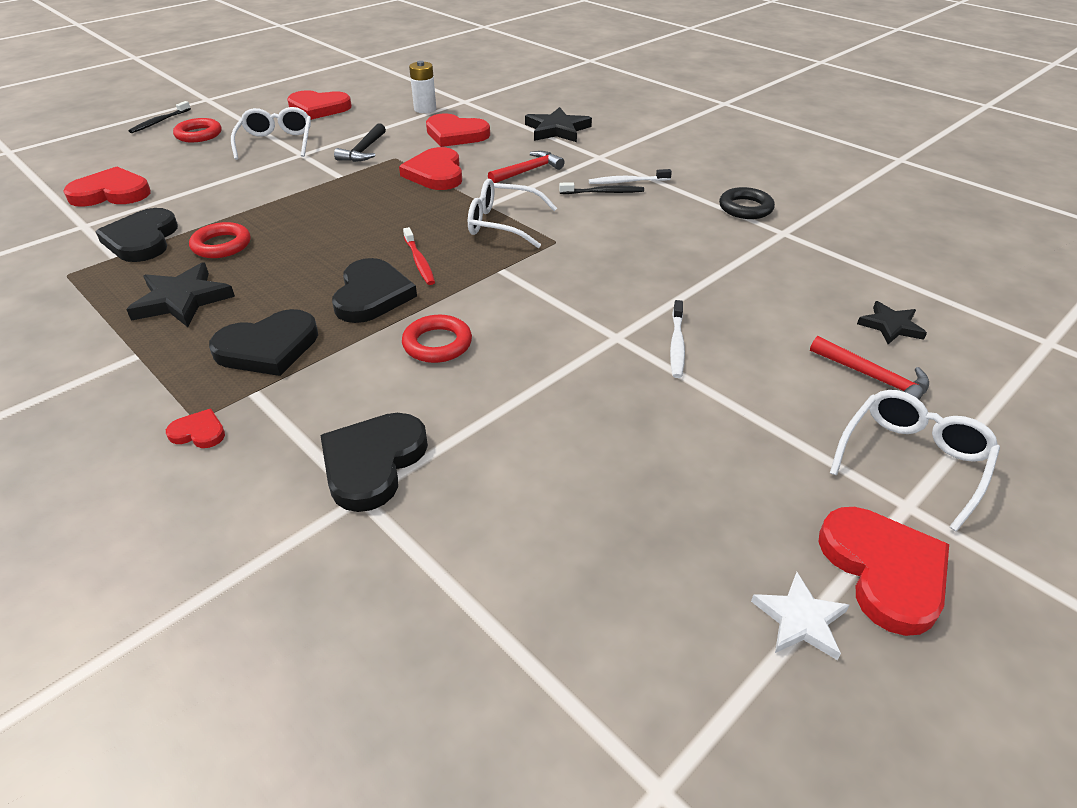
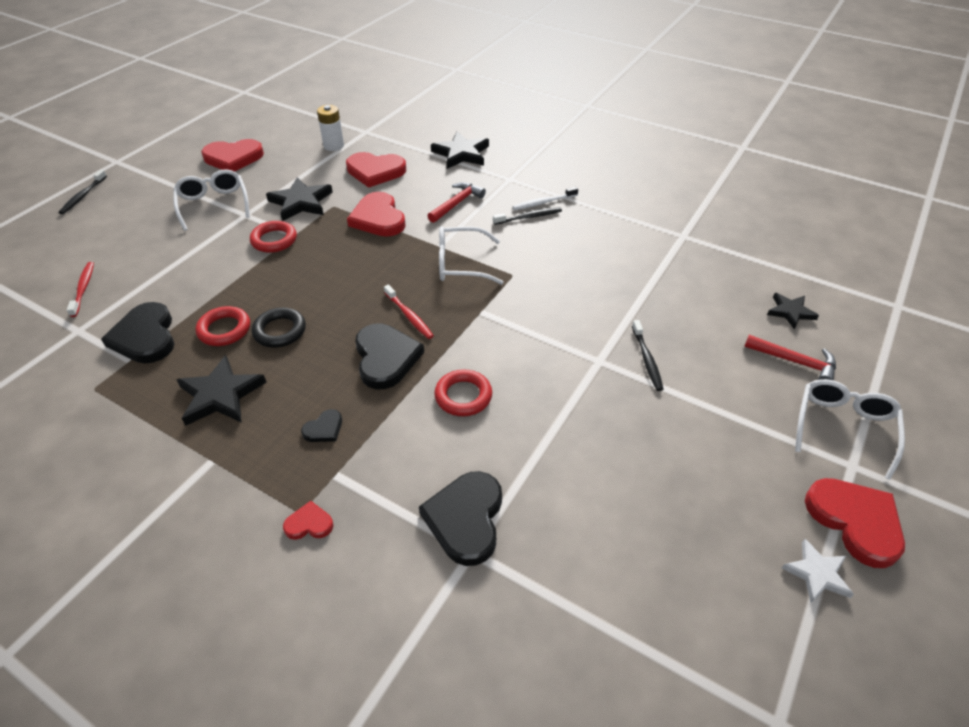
camera: 15 degrees left, 5 degrees up
(111, 193) = (83, 288): red heart -> red toothbrush
(199, 134) = (132, 206): red ring -> red ring (274, 240)
(268, 347) = (324, 429): black heart -> black heart, size x0.49
(363, 151) = (301, 202): black hammer -> black star
(676, 344) = (647, 359): white toothbrush -> black toothbrush
(745, 208) = (646, 215): black ring -> black ring (280, 331)

